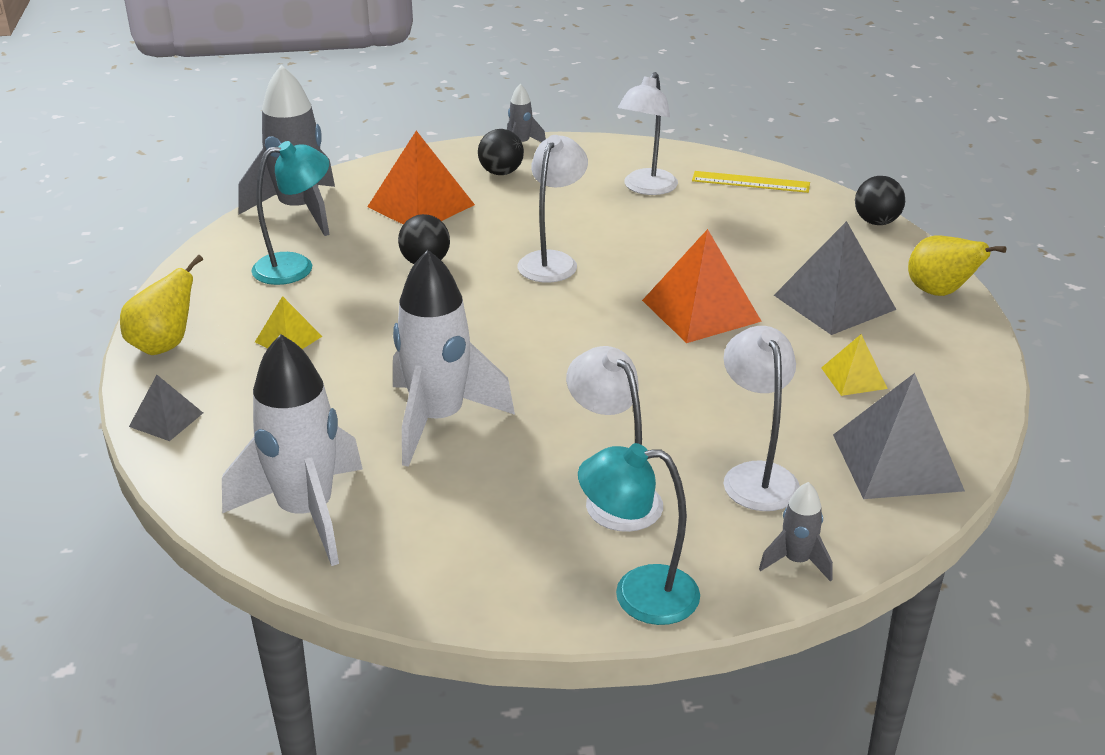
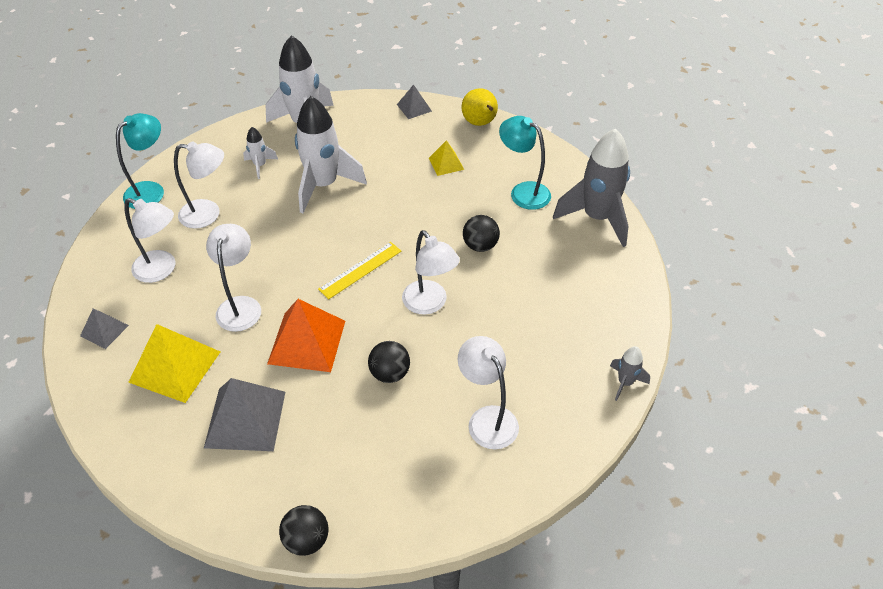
camera: 125 degrees right, 15 degrees up
(295, 266) = (523, 192): turquoise lamp -> turquoise lamp turned 120 degrees clockwise
(421, 205) = (560, 277): orange pyramid -> none
(457, 505) = (260, 165): none -> white rocket
(501, 172) = (581, 344): black ball -> black ball (390, 373)
(719, 379) = (240, 305): none -> white lamp
(750, 182) = (441, 499): yellow ruler -> yellow ruler (360, 270)
(796, 561) = (104, 247): grey rocket -> none
(854, 378) = (175, 366): yellow pyramid -> yellow pyramid, size x1.89
(896, 462) = (104, 330): grey pyramid -> grey pyramid, size x0.53
(940, 292) = (191, 493): yellow pear -> none

